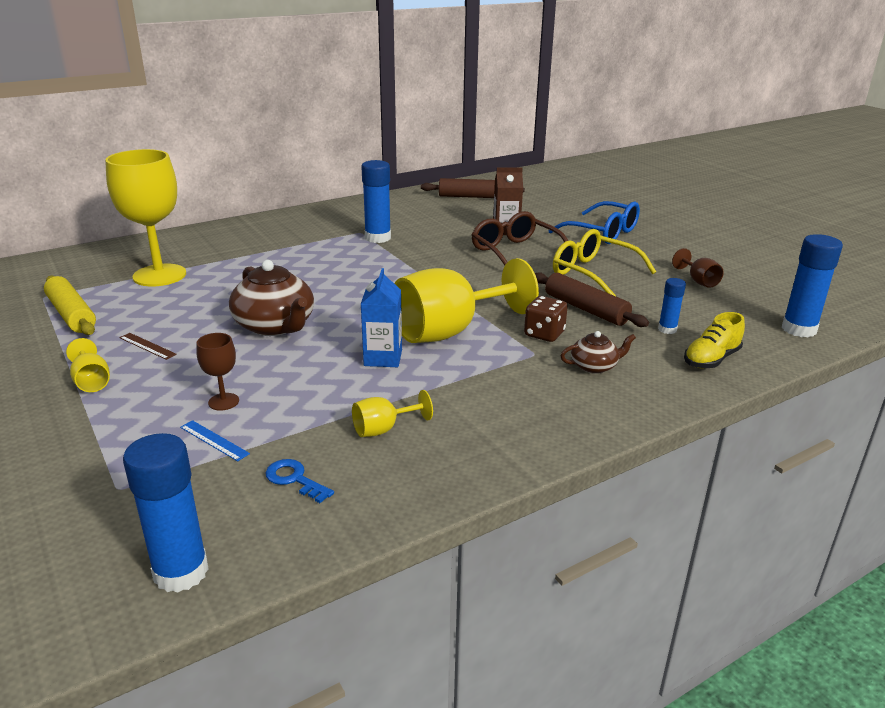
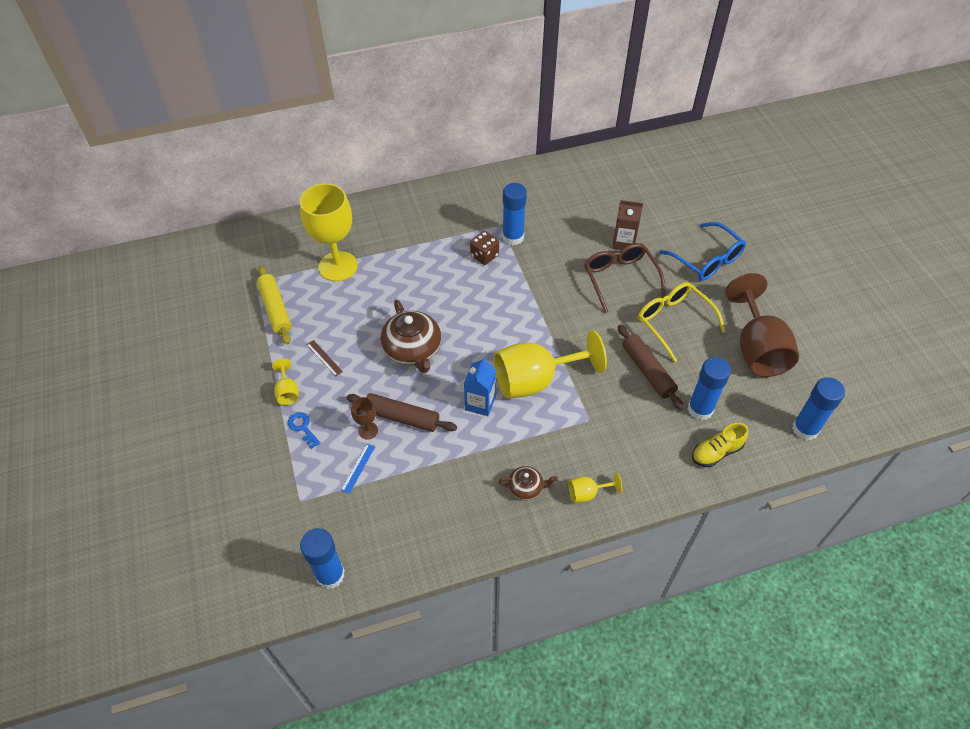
camera: 15 degrees right, 25 degrees up
(214, 440) = (358, 468): blue ruler -> blue ruler turned 60 degrees clockwise
(294, 479) = (401, 514): blue key -> blue key (303, 427)
(383, 429) = (463, 480): yellow goblet -> yellow goblet (587, 493)
(472, 197) = (612, 178): brown rolling pin -> brown rolling pin (402, 417)
(544, 334) = (604, 397): brown dice -> brown dice (484, 256)
(594, 366) = (626, 443): brown teapot -> brown teapot (526, 488)
(667, 329) = (700, 409): blue glue stick -> blue glue stick, size x1.80
(698, 281) = (757, 349): brown goblet -> brown goblet, size x2.28

